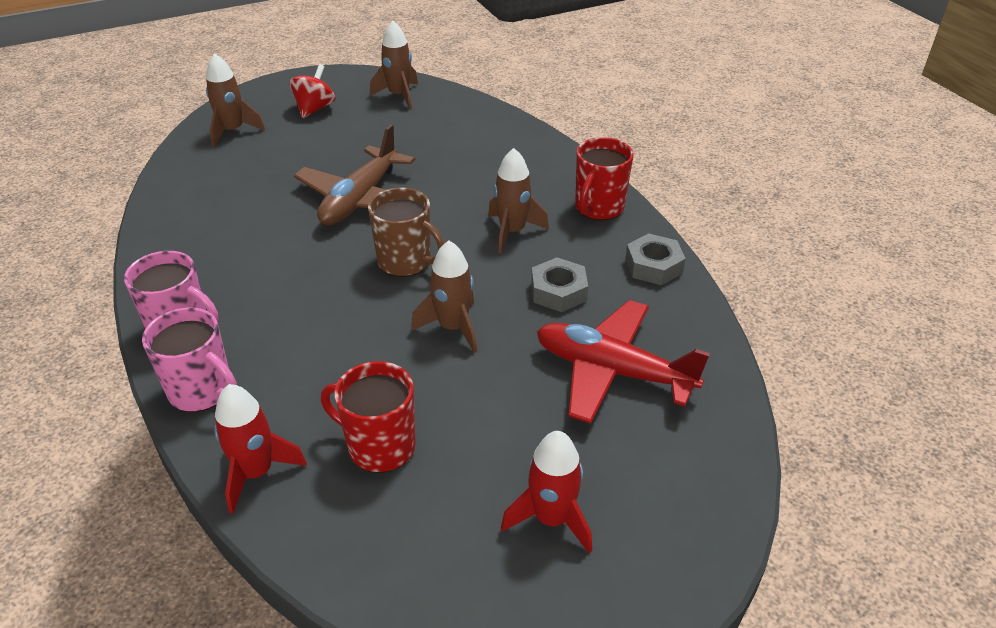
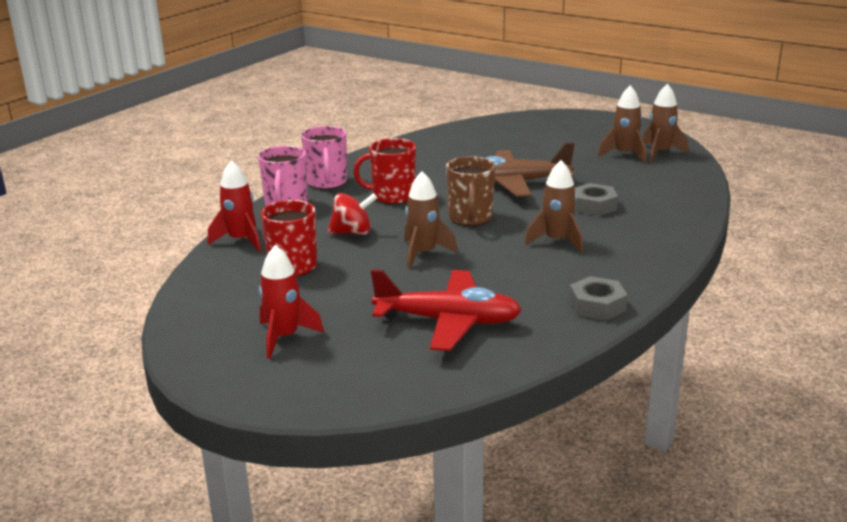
camera: 60 degrees right, 15 degrees down
(233, 131) = (526, 126): brown rocket -> brown rocket (624, 155)
(315, 109) = (593, 136): red spinning top -> red spinning top (352, 232)
(558, 291) = (511, 277): grey nut -> grey nut (593, 206)
(598, 208) = (640, 263): red mug -> red mug (392, 196)
(613, 371) = (448, 321): red plane -> red plane turned 105 degrees clockwise

